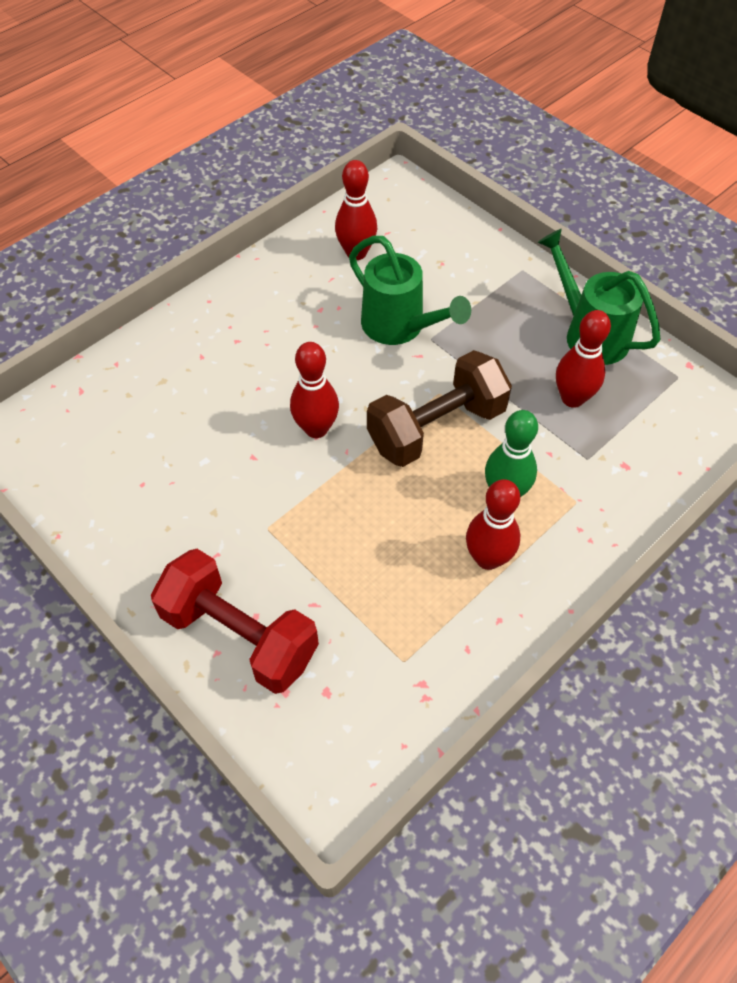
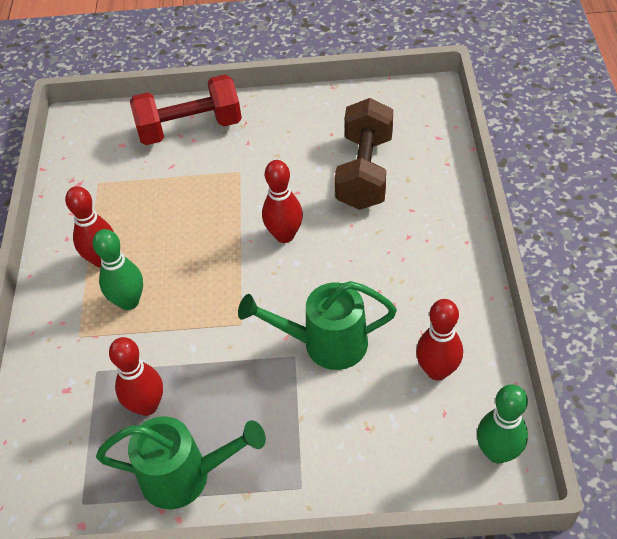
camera: 135 degrees right, 5 degrees down
(389, 195) = (497, 452): none -> green bowling pin
(436, 428) = (215, 301): brown dumbbell -> brown dumbbell (365, 172)

